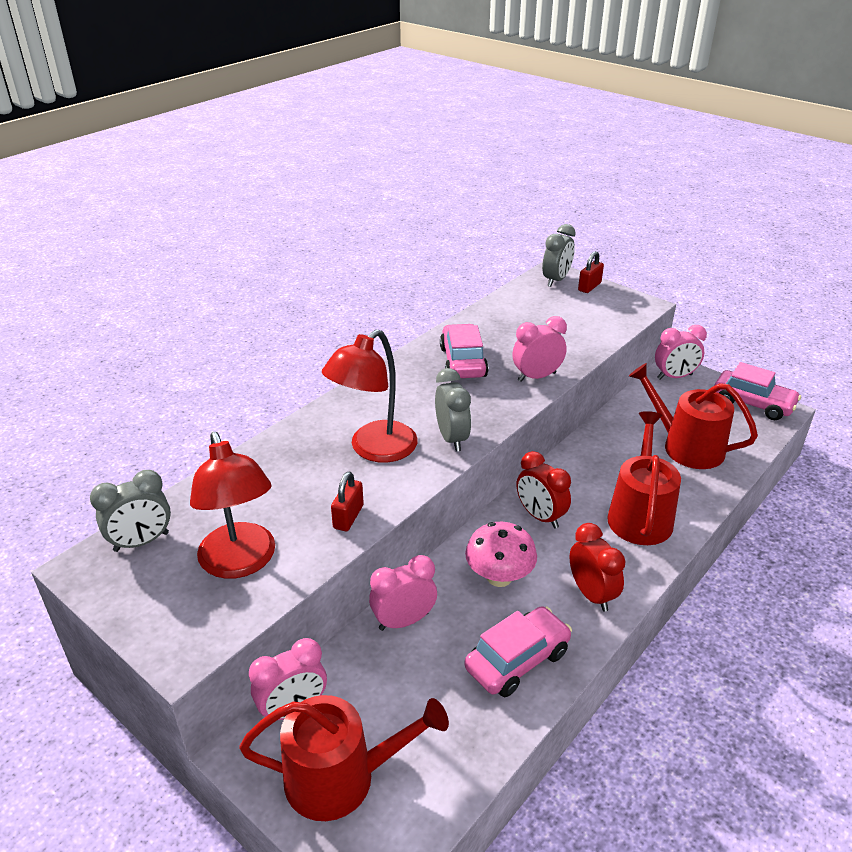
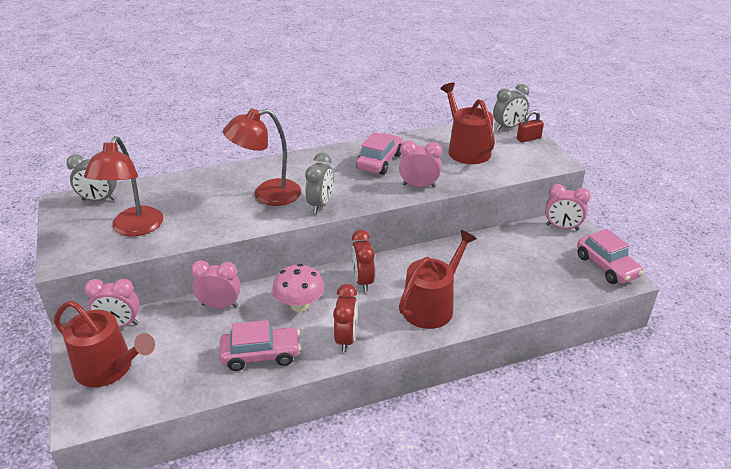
camera: 30 degrees right, 0 degrees up
(348, 517) = (212, 226): red padlock -> none
(686, 447) = (516, 276): red watering can -> red watering can (466, 149)

